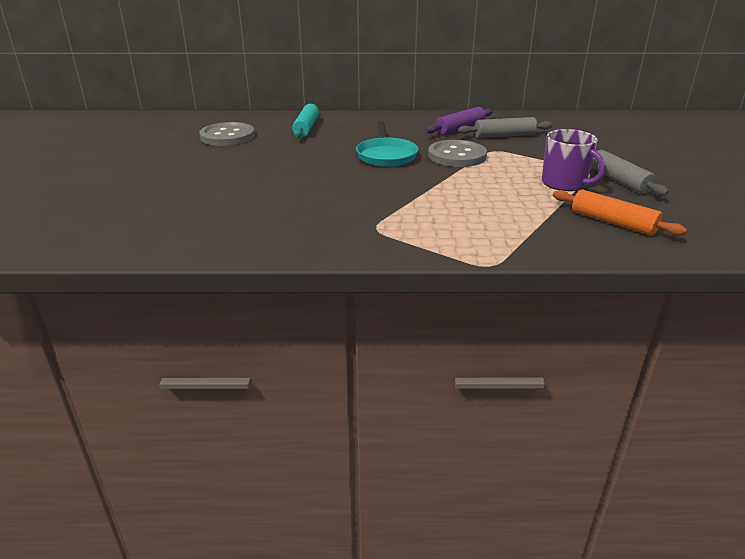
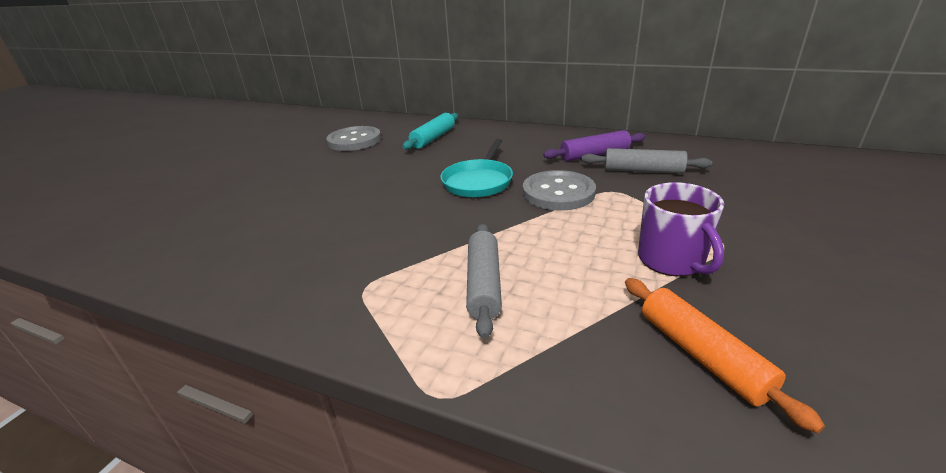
camera: 25 degrees right, 0 degrees up
(619, 180) = (766, 269): grey rolling pin -> grey rolling pin (483, 284)

